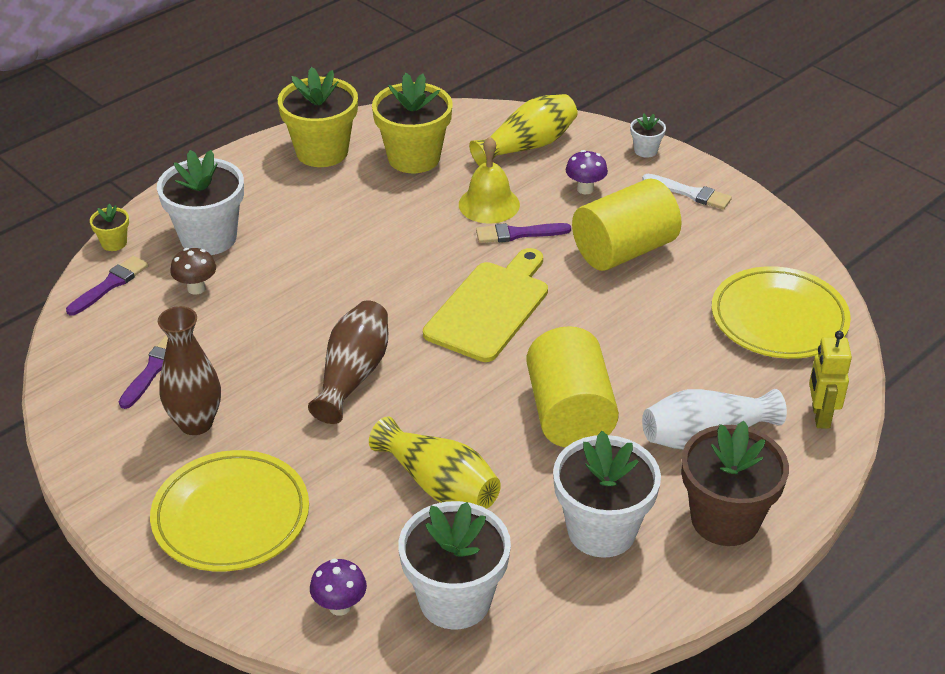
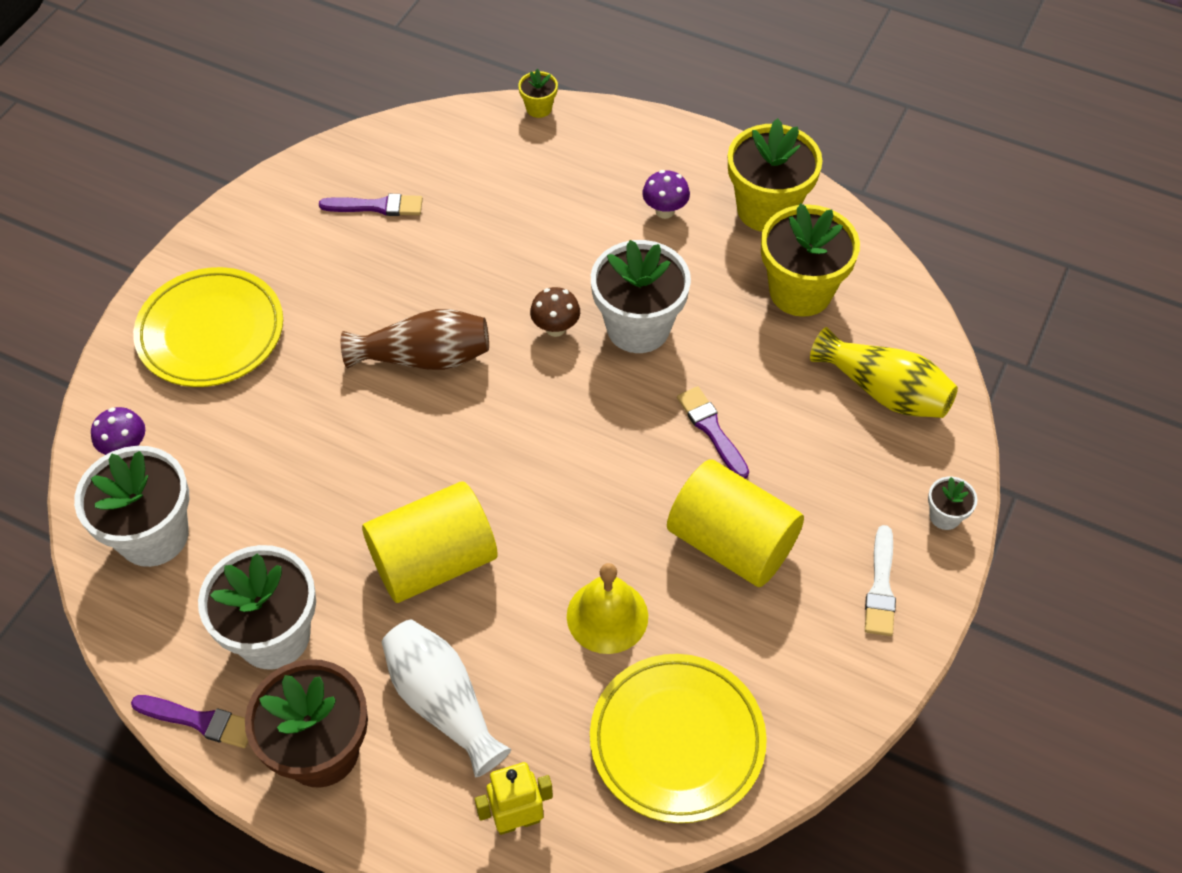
camera: 70 degrees right, 15 degrees up
(110, 284) = (478, 130): purple brush -> purple brush (199, 721)
(196, 288) = (500, 193): brown mushroom -> brown mushroom (555, 328)
(196, 423) = (317, 263): brown vase -> none
(208, 238) = (579, 173): white flower pot -> white flower pot (638, 327)
(439, 484) = (296, 477): yellow vase -> none
(489, 204) = (751, 386): yellow bell -> yellow bell (607, 616)
(490, 308) = (573, 441): yellow cutting board -> none
(585, 189) = (830, 472): purple mushroom -> purple mushroom (665, 211)

